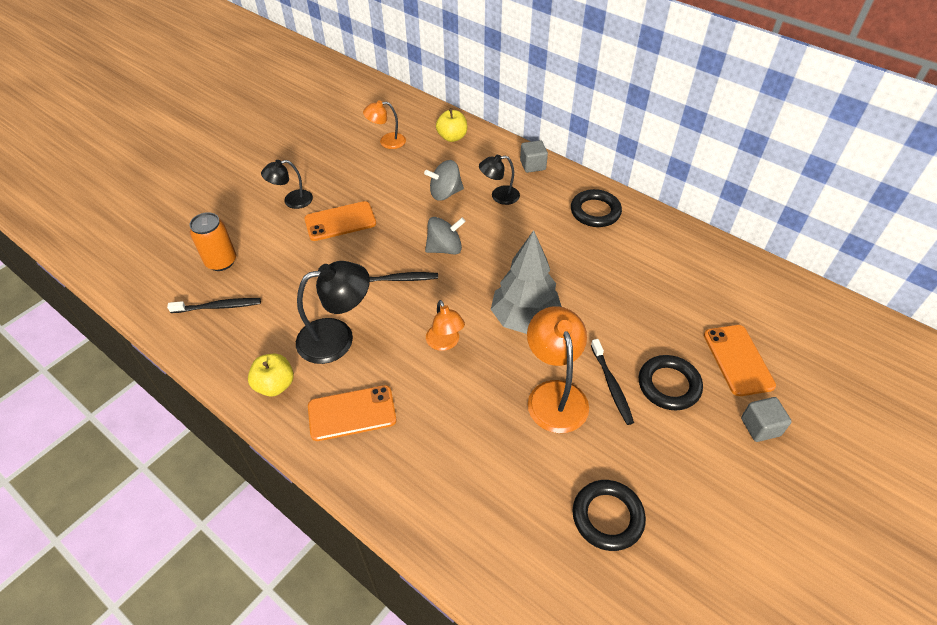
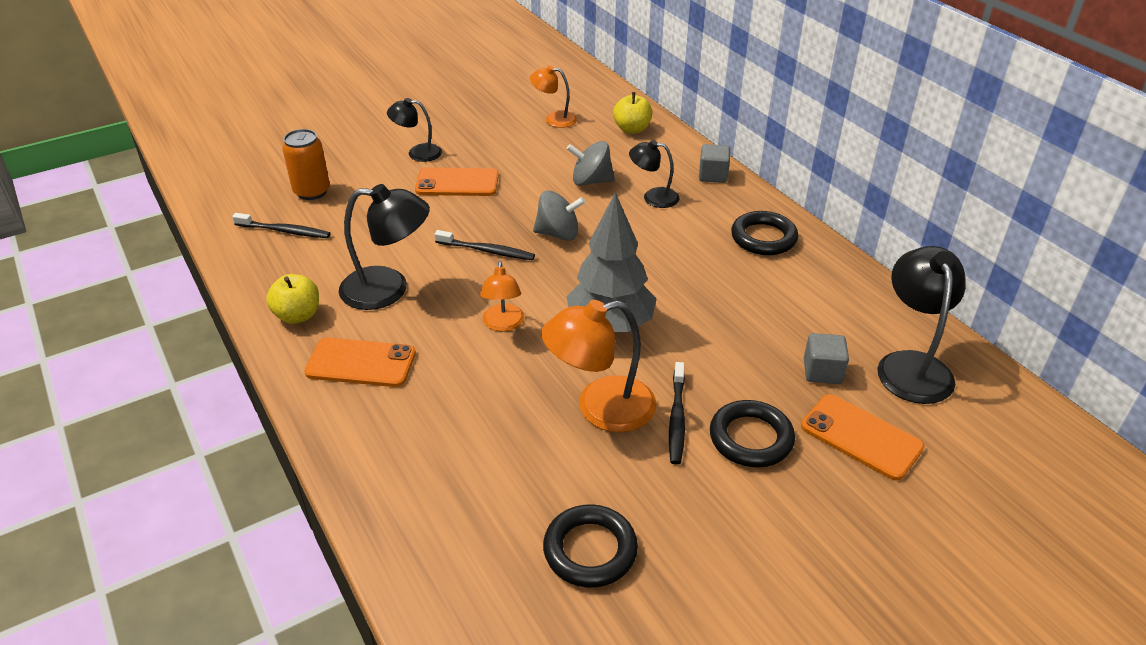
camera: 20 degrees right, 10 degrees down
(554, 394) = (600, 408): orange lamp -> orange lamp turned 120 degrees counterclockwise
(738, 360) = (861, 437): orange phone -> orange phone turned 60 degrees counterclockwise
(742, 291) = (911, 365): none -> black lamp
(760, 427) = (848, 516): grey cube -> grey cube (822, 371)

